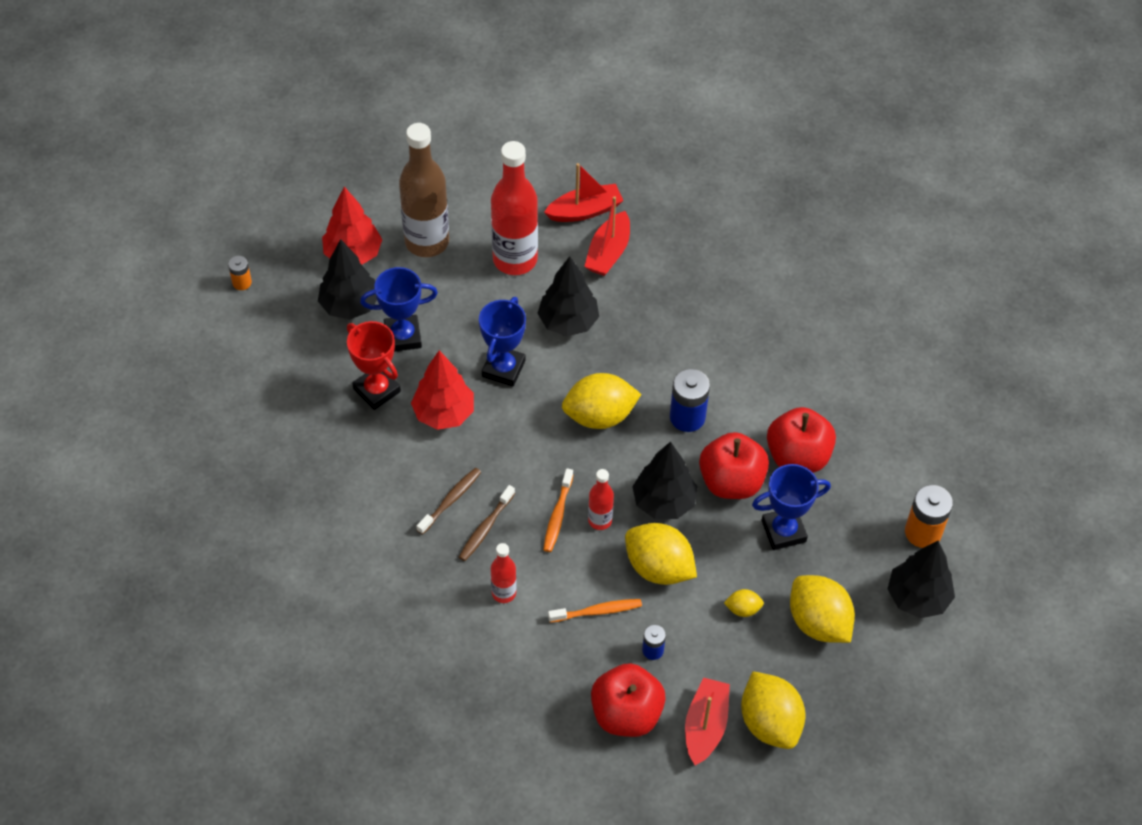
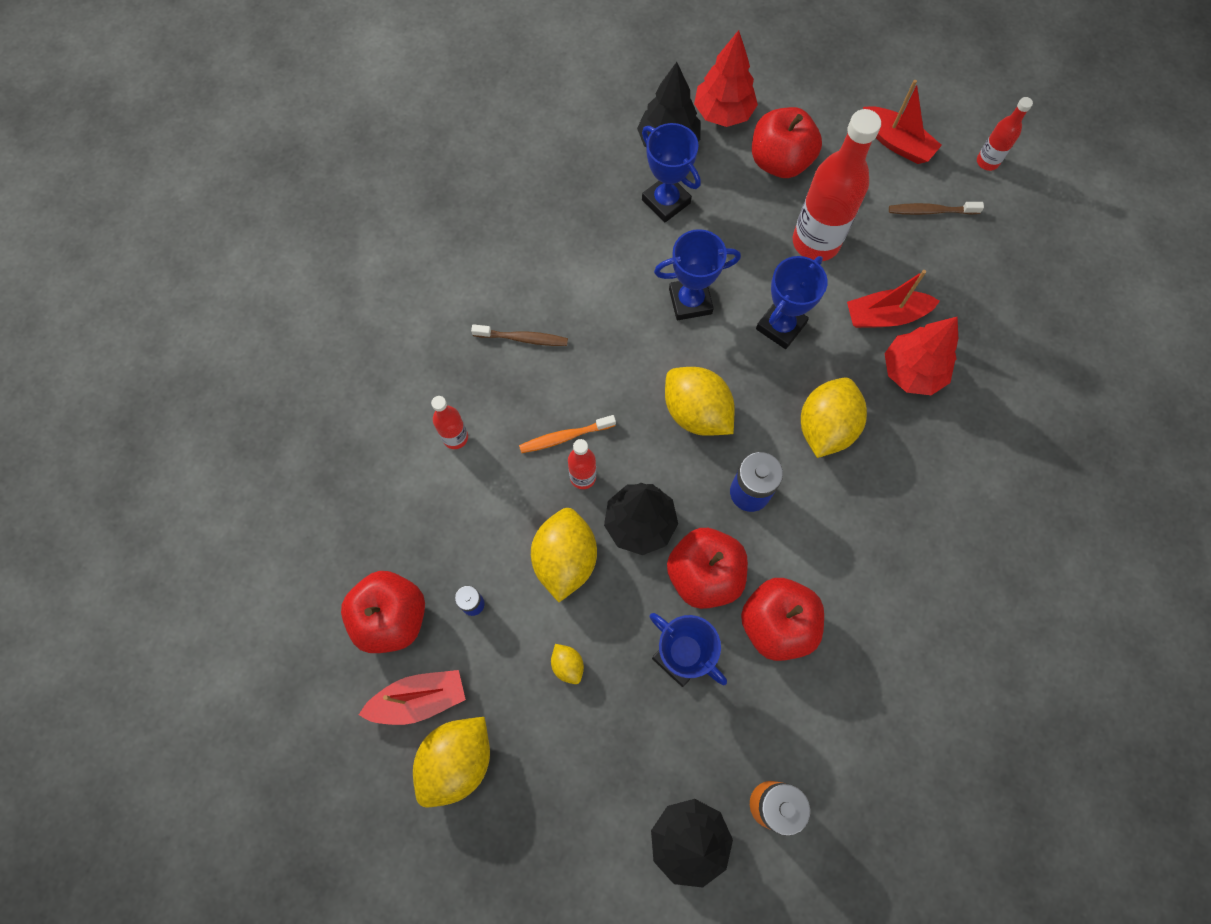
camera: 60 degrees right, 15 degrees up
(242, 282) = (632, 51): orange battery -> none
(377, 390) = (596, 214): red trophy -> none
(427, 242) = (780, 161): brown bottle -> red apple
(444, 413) = (609, 281): red tree -> red tree (912, 372)
(485, 528) = (513, 383): brown toothbrush -> brown toothbrush (931, 211)
(530, 116) = (987, 162): none -> red bottle
(568, 322) = (780, 326): black tree -> blue trophy
(585, 211) = (916, 269): red boat -> red boat (896, 142)
(597, 611) = (484, 530): orange toothbrush -> none
(818, 622) = (597, 749): yellow lemon -> yellow lemon (825, 427)

